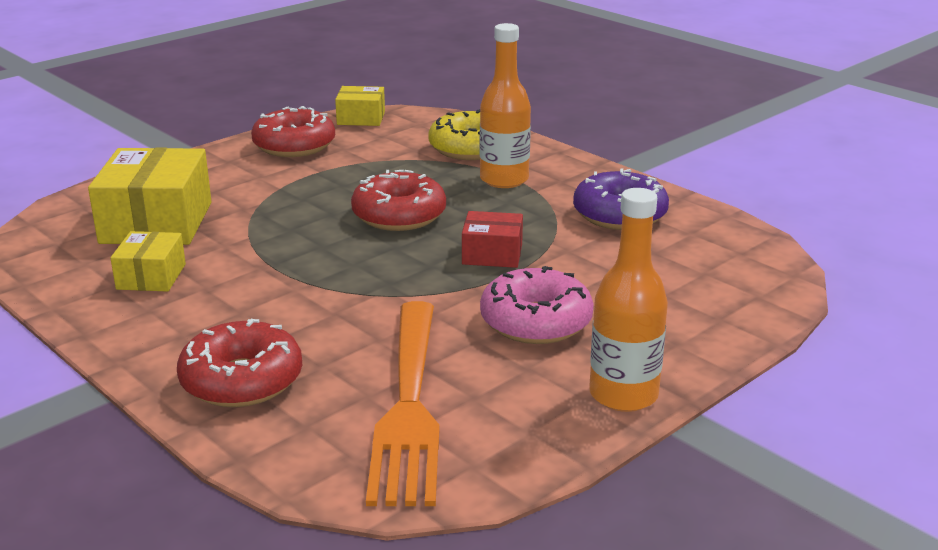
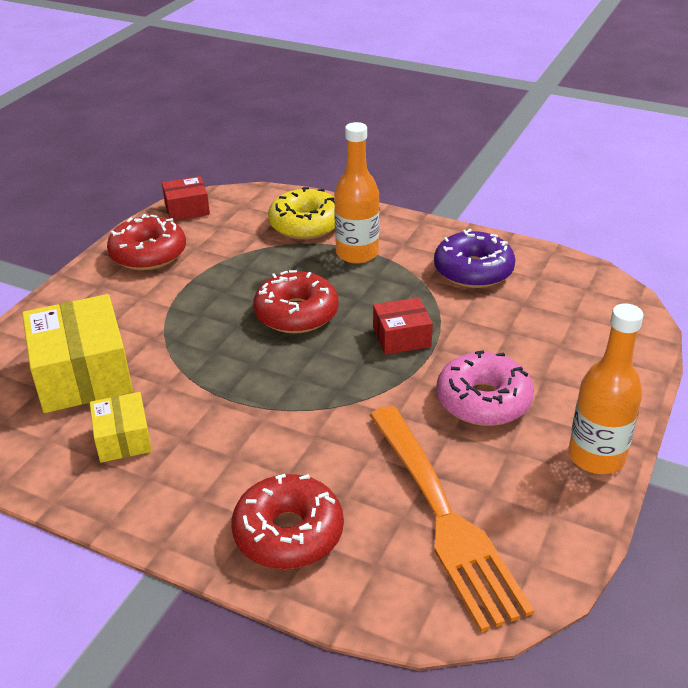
camera: 20 degrees left, 10 degrees up
(361, 118) = (187, 209): yellow box -> red box

